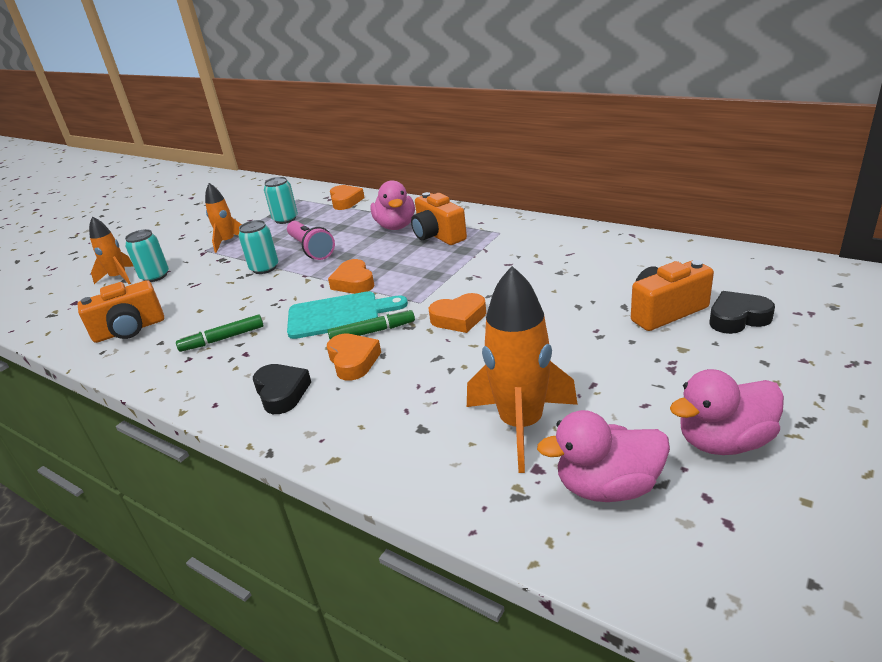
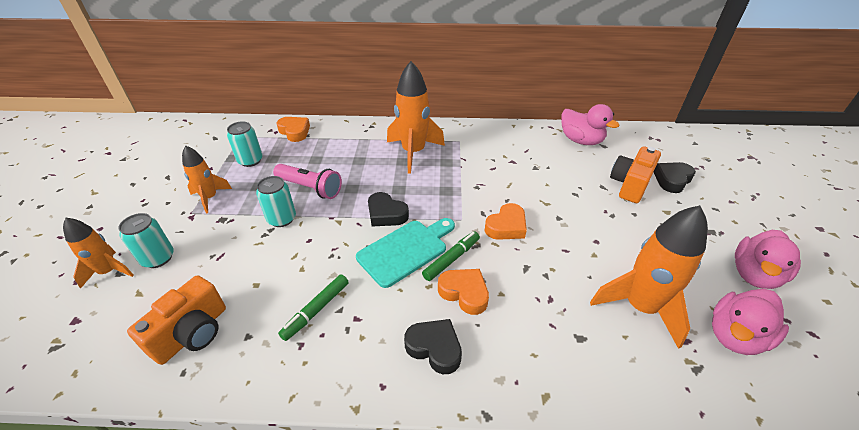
camera: 35 degrees left, 10 degrees up
(354, 282) = (386, 214): orange heart -> black heart
(396, 226) = (368, 150): pink duck -> pink duck (580, 140)
(438, 235) = (413, 152): orange camera -> orange rocket

